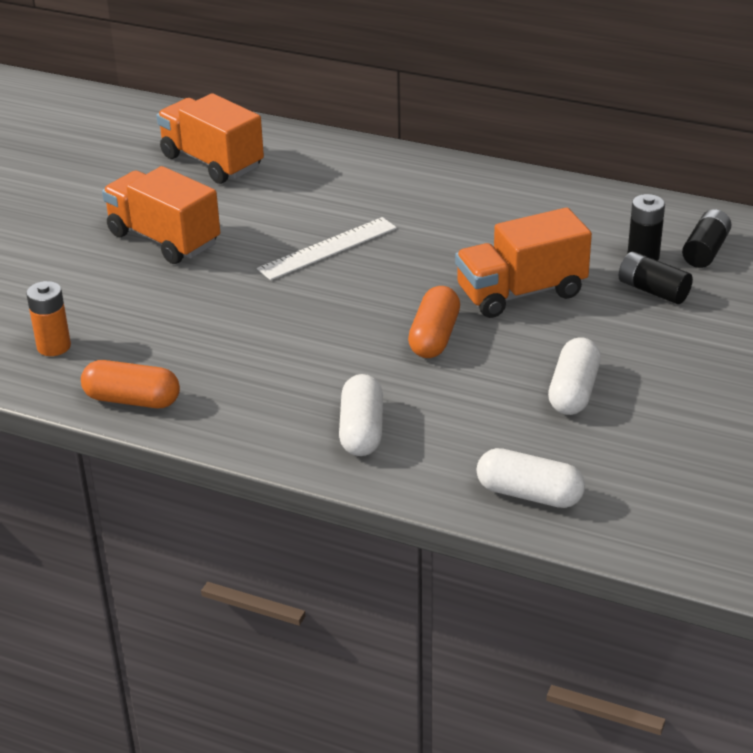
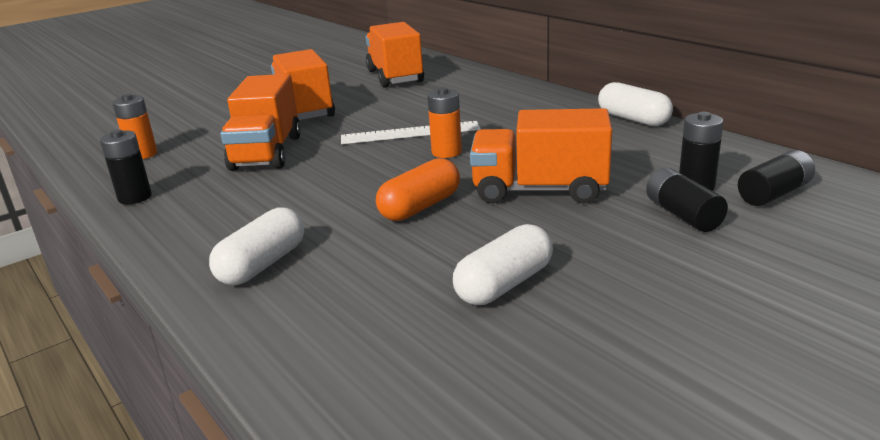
camera: 30 degrees right, 10 degrees down
(132, 400) = (135, 197): orange capsule -> black battery
(201, 310) = (267, 153): none -> orange truck
(392, 266) = (446, 152): none -> orange battery
(529, 494) = (341, 376): white capsule -> white capsule (633, 119)

